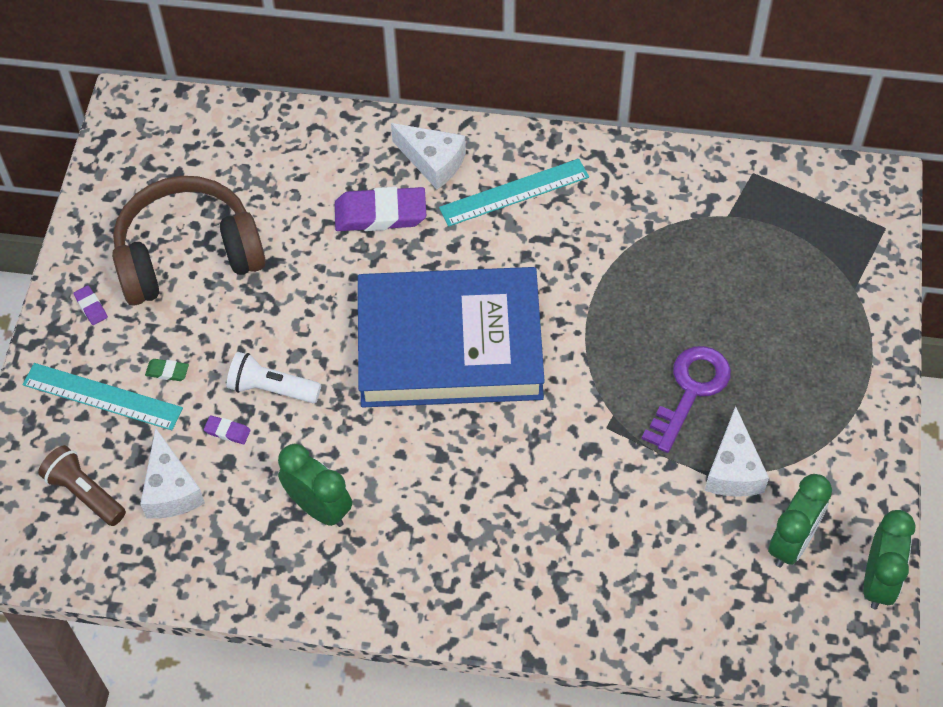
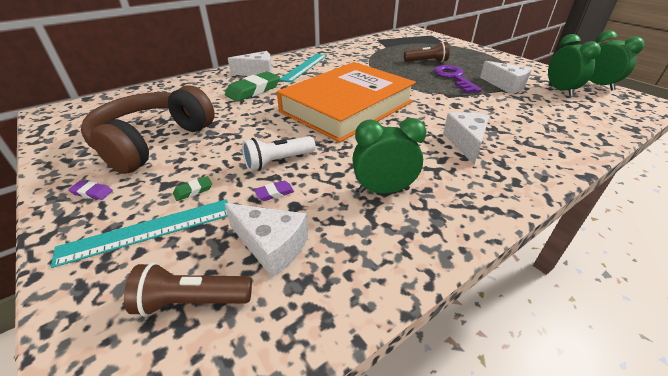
camera: 45 degrees left, 20 degrees down
(380, 214) = (253, 90): purple eraser -> green eraser
(450, 345) = (347, 107): blue book -> orange book
(490, 519) = (466, 143): none -> white cheese
(722, 315) = (426, 61): none -> brown flashlight

